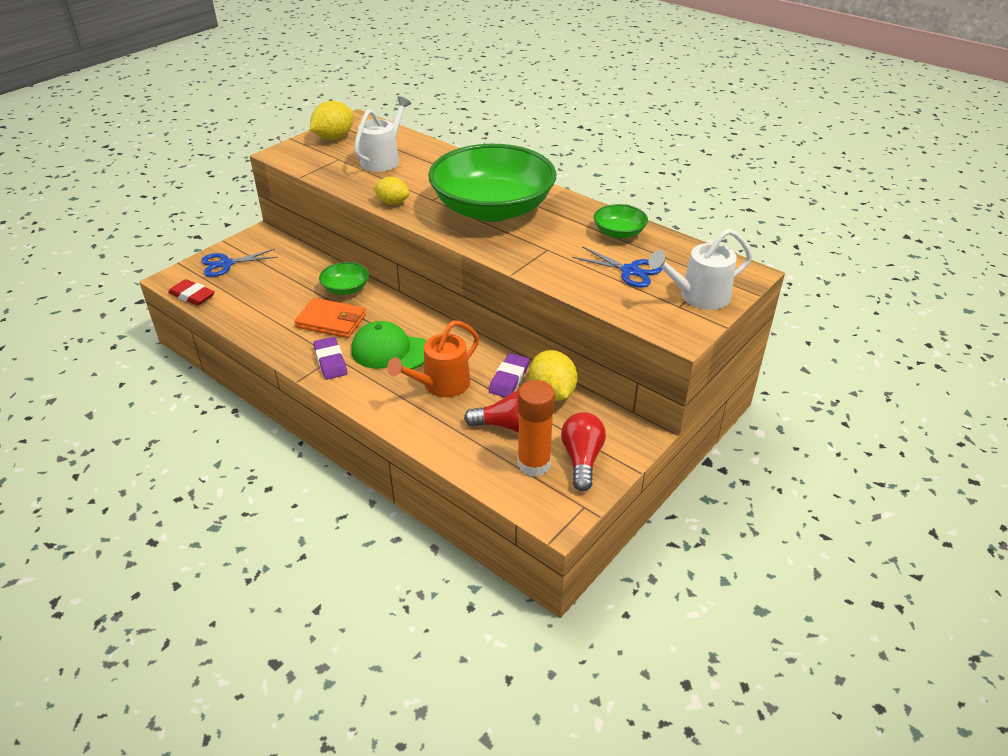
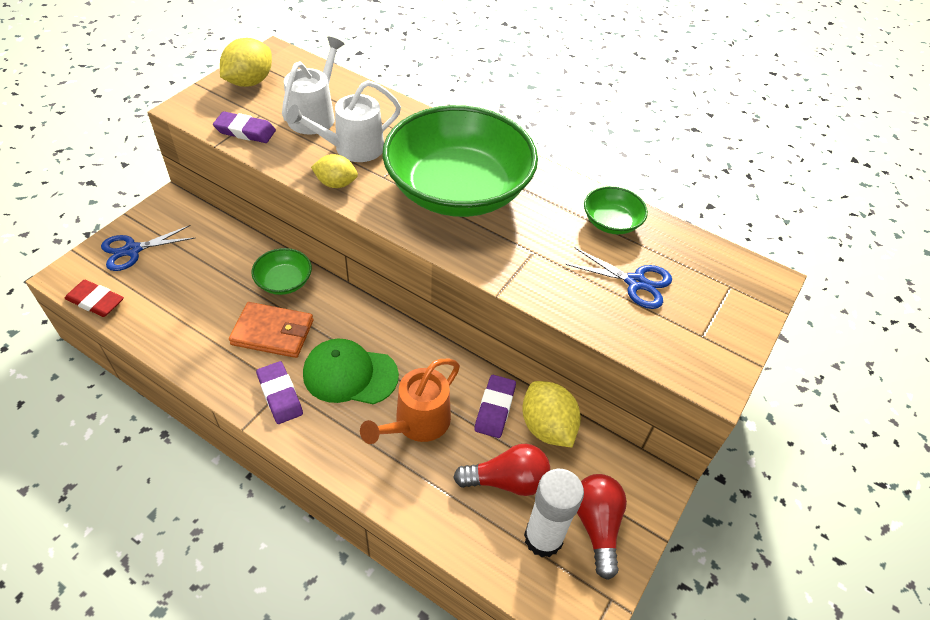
camera: 10 degrees left, 10 degrees up
(325, 168) = (245, 131): none -> purple eraser
(534, 464) = (543, 538): orange glue stick -> white glue stick
(698, 297) = (720, 319): white watering can -> white watering can (352, 148)

